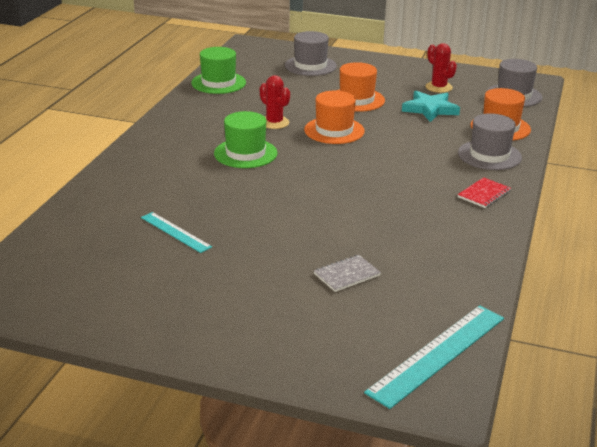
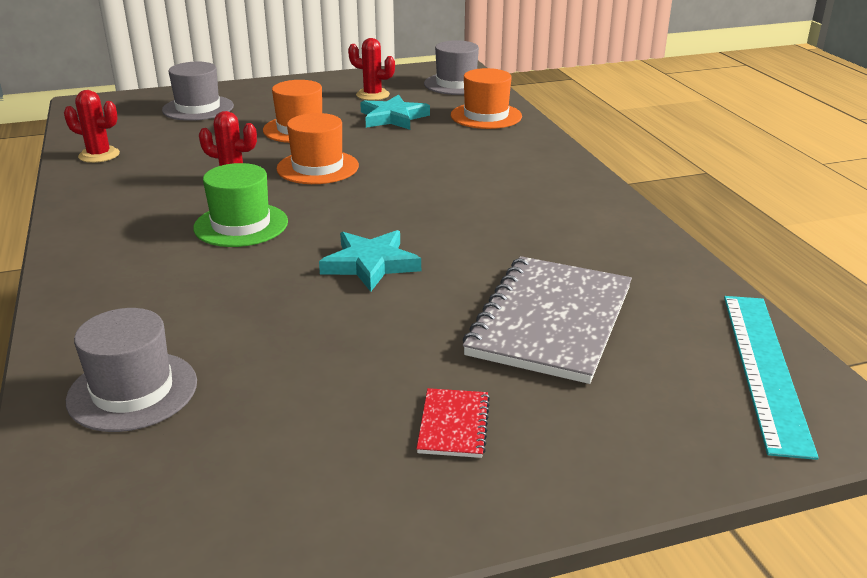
camera: 35 degrees left, 0 degrees up
(175, 232) = (270, 356): turquoise ruler -> none
(218, 83) = (99, 155): green hat -> red cactus
(288, 203) = (370, 264): none -> turquoise star
(347, 275) = (551, 321): grey notebook -> grey notebook, size x2.29
(484, 194) = (562, 183): red notebook -> red notebook (453, 425)
(489, 155) = (513, 144): grey hat -> grey hat (132, 391)

